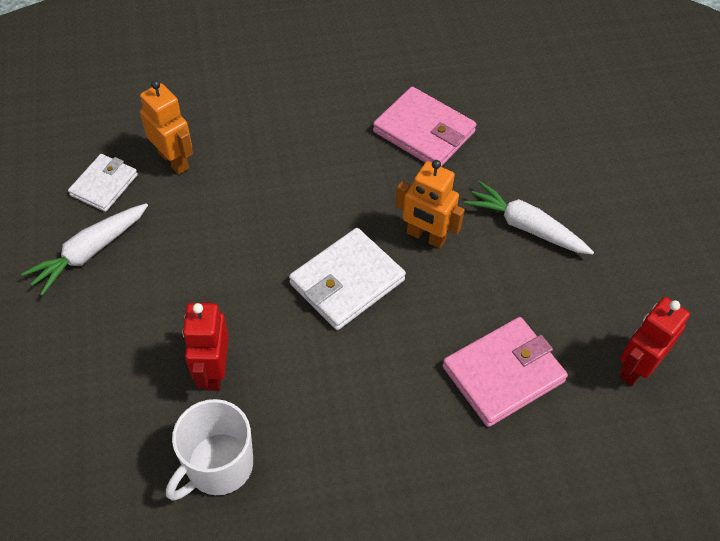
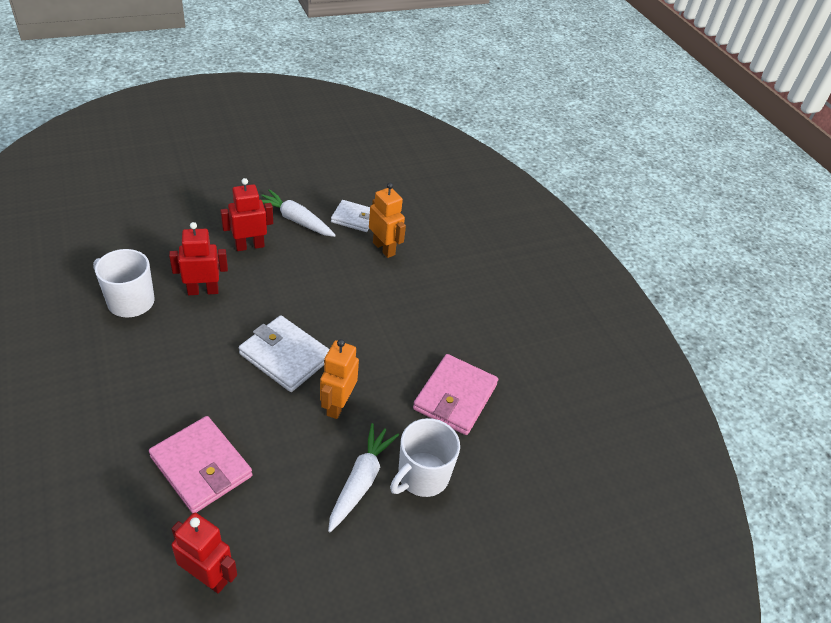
camera: 75 degrees right, 10 degrees down
(132, 312) = (249, 246): none -> red robot
(174, 160) = (384, 248): orange robot -> orange robot turned 75 degrees counterclockwise
(521, 175) = (422, 476): none -> white mug

